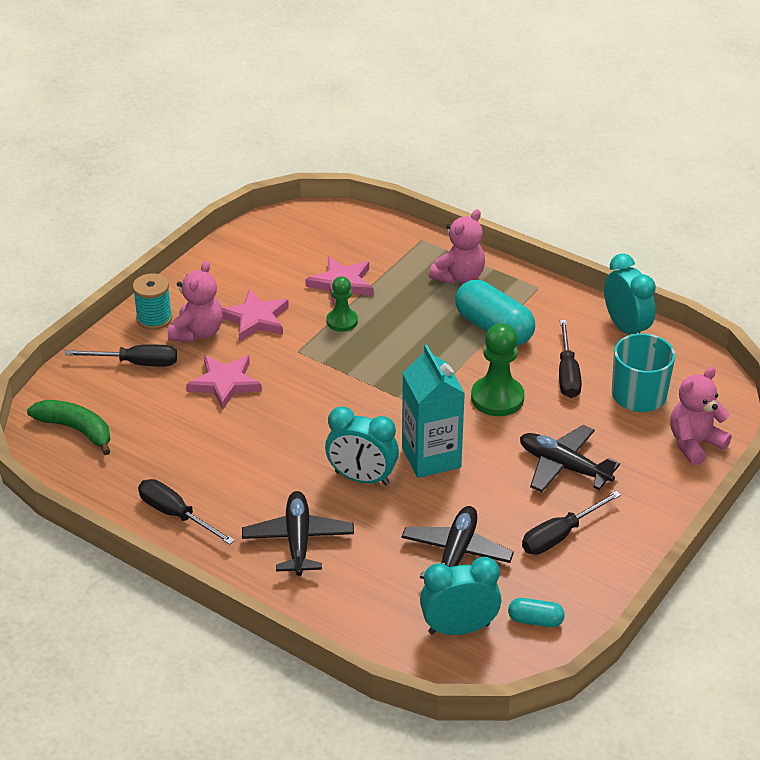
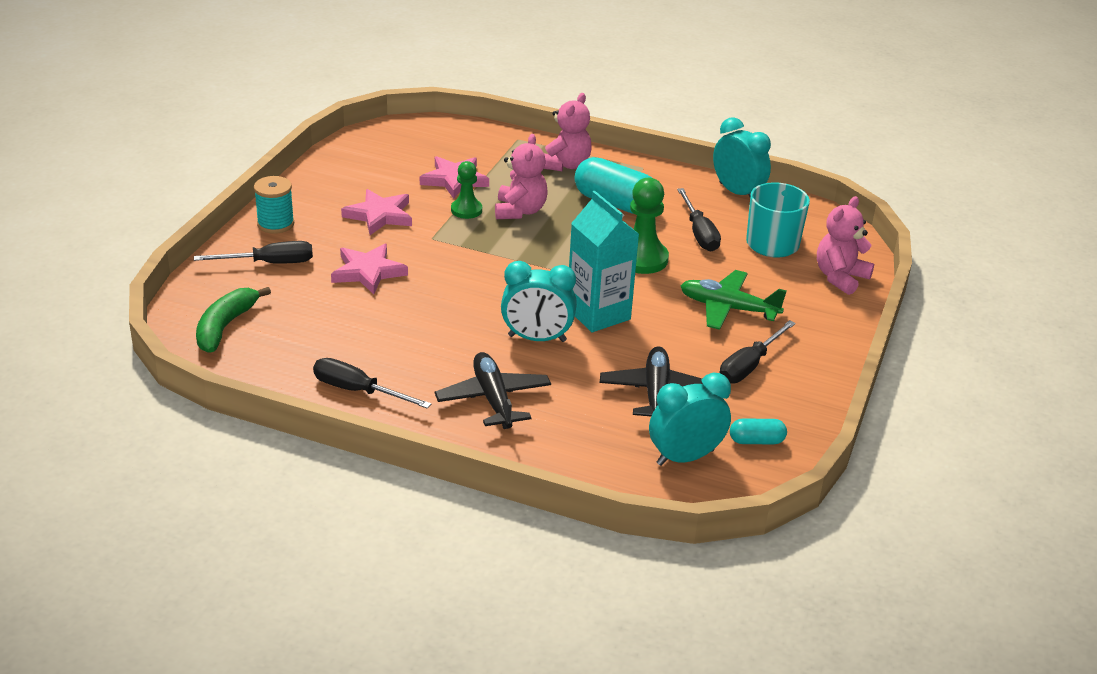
camera: 15 degrees left, 5 degrees down
(76, 430) = (225, 327): green banana -> green banana turned 90 degrees counterclockwise
(197, 332) = (324, 232): pink teddy bear -> pink teddy bear (520, 211)
(563, 466) = (728, 308): black plane -> green plane

